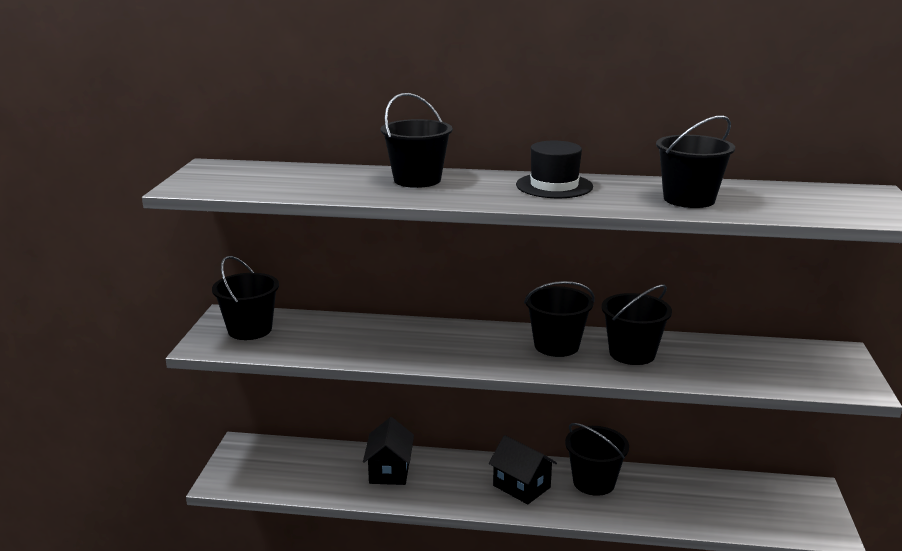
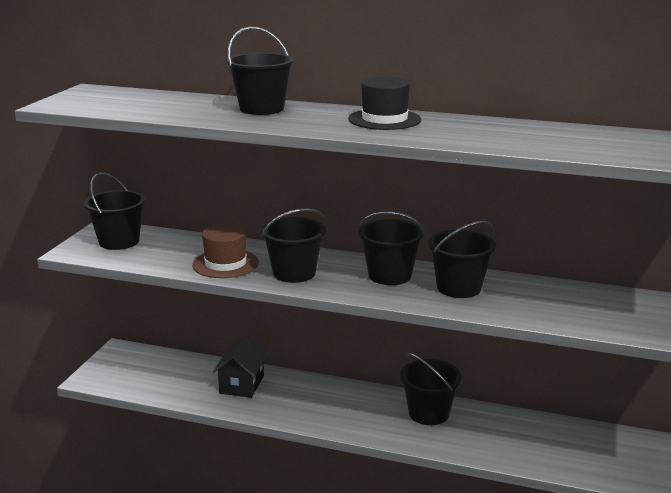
camera: 10 degrees right, 0 degrees up
(379, 346) = (225, 264): none -> brown hat
(521, 486) = (358, 410): black house -> none
(689, 199) = (505, 137): black bucket -> black bucket (294, 273)

